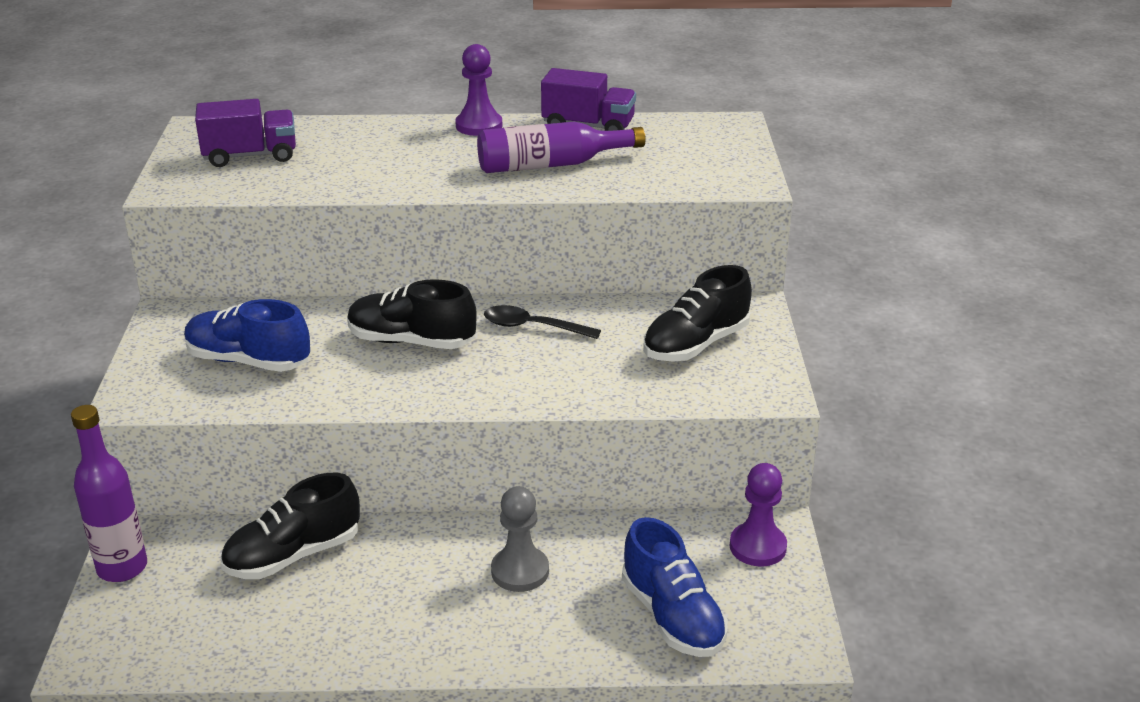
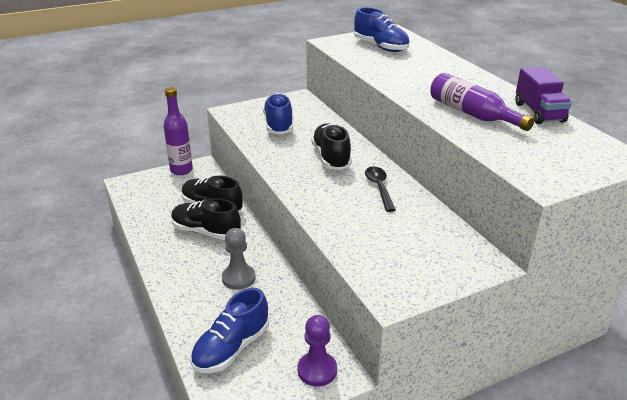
camera: 65 degrees right, 0 degrees up
(250, 156) = (380, 47): purple truck -> blue shoe
(479, 126) = (490, 84): purple pawn -> none
(696, 344) = (418, 250): black shoe -> black shoe (206, 231)

